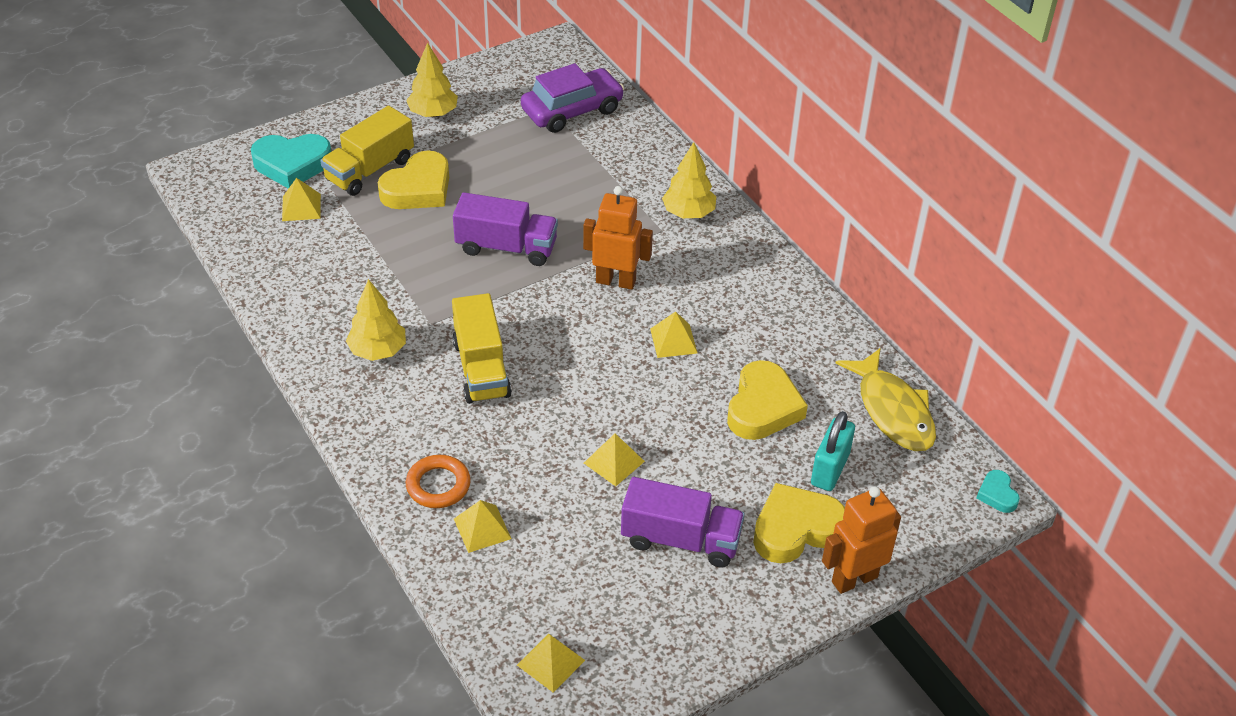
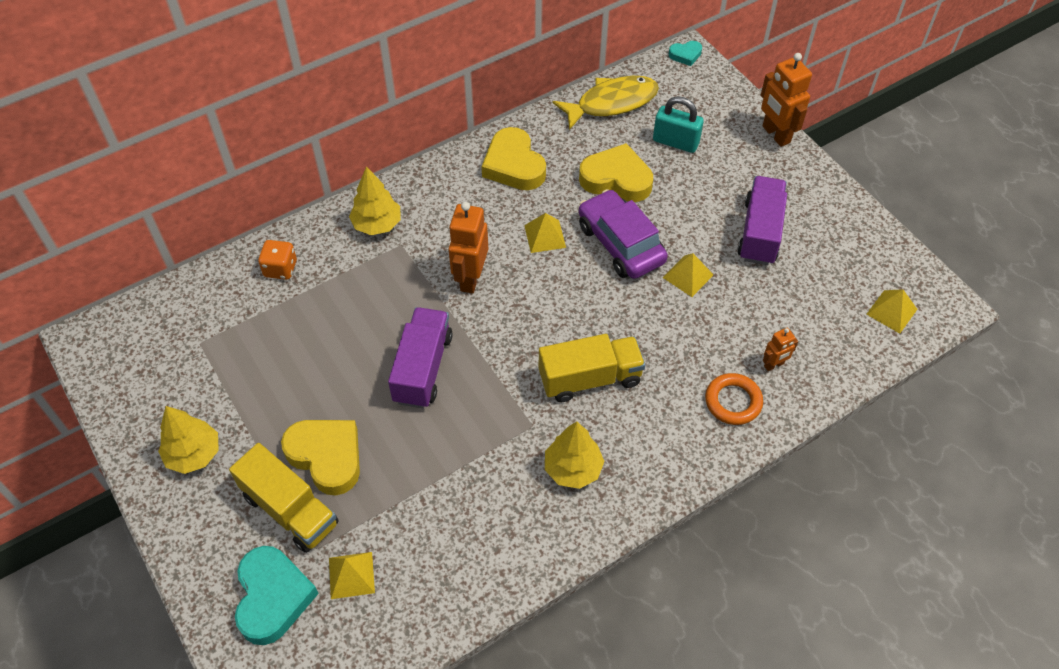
camera: 90 degrees left, 10 degrees up
(482, 528) = (774, 365): yellow pyramid -> orange robot
(572, 110) = (207, 321): purple car -> purple car (620, 244)
(631, 151) = (280, 269): none -> orange dice
(795, 529) = (736, 164): yellow heart -> yellow heart (514, 165)

